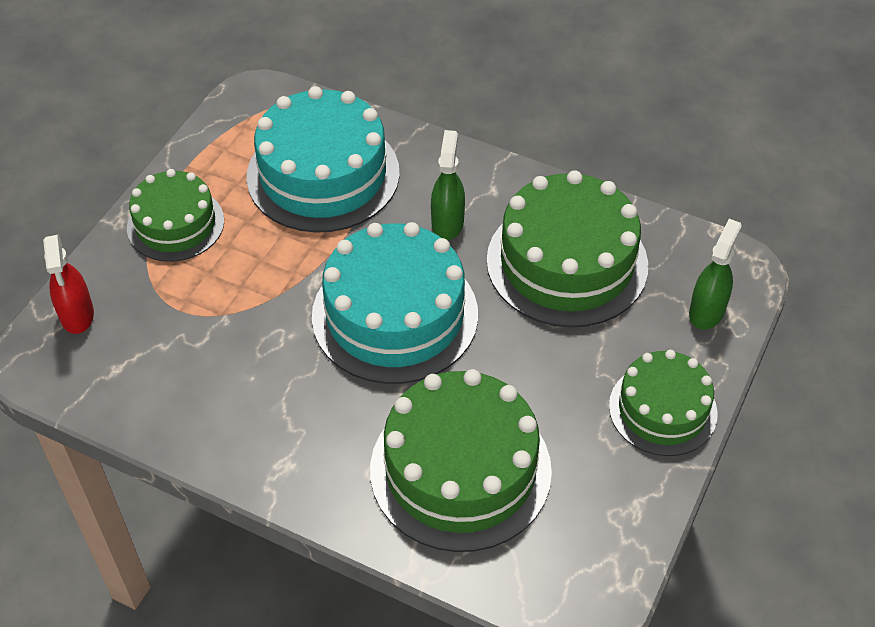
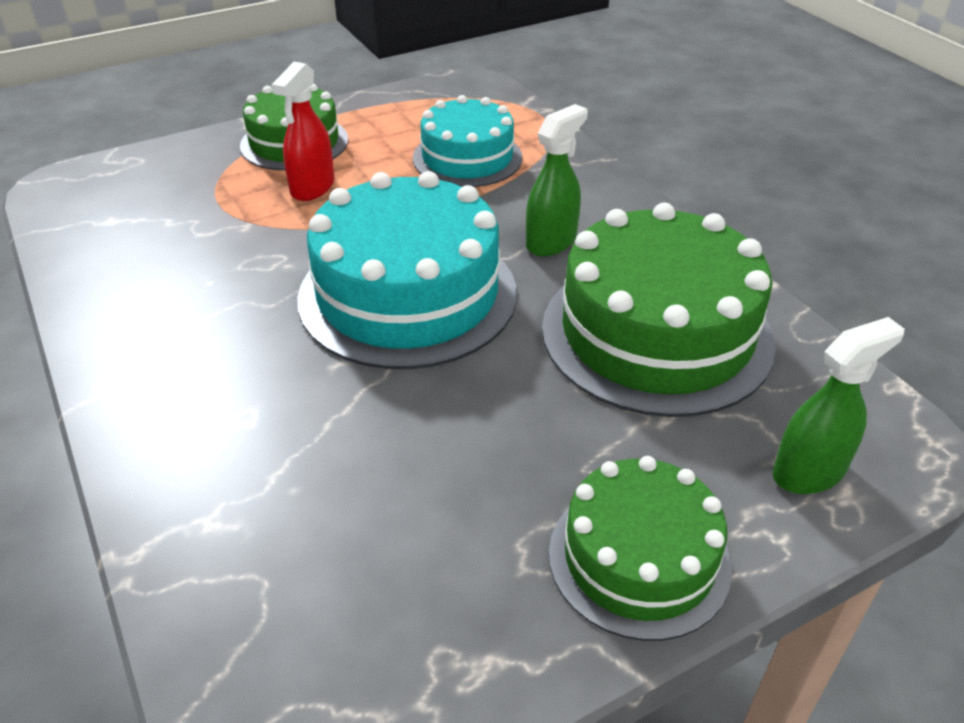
camera: 35 degrees right, 10 degrees down
(77, 315) = (135, 170): red spray bottle -> red spray bottle (312, 188)
(323, 174) = (467, 158): turquoise cake -> turquoise cake, size x0.61
(460, 469) = (308, 480): green cake -> none

